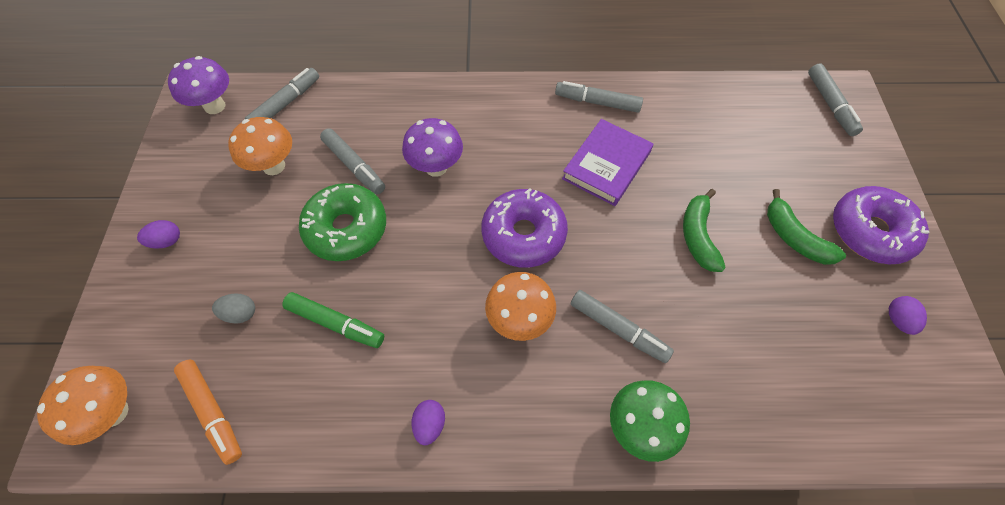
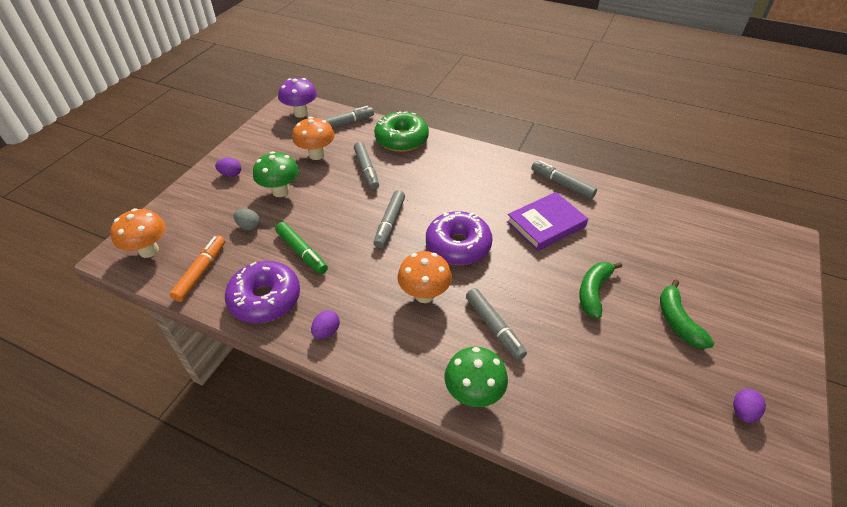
camera: 25 degrees right, 15 degrees down
(212, 412) = (201, 272): orange marker -> orange marker turned 150 degrees counterclockwise
(255, 242) = (280, 191): none -> green mushroom
(346, 229) = (340, 203): green donut -> green donut (401, 139)
(436, 167) = (420, 187): purple mushroom -> none
(830, 105) = (765, 243): grey marker -> grey marker (389, 223)
(870, 232) = (752, 341): purple donut -> purple donut (265, 299)

